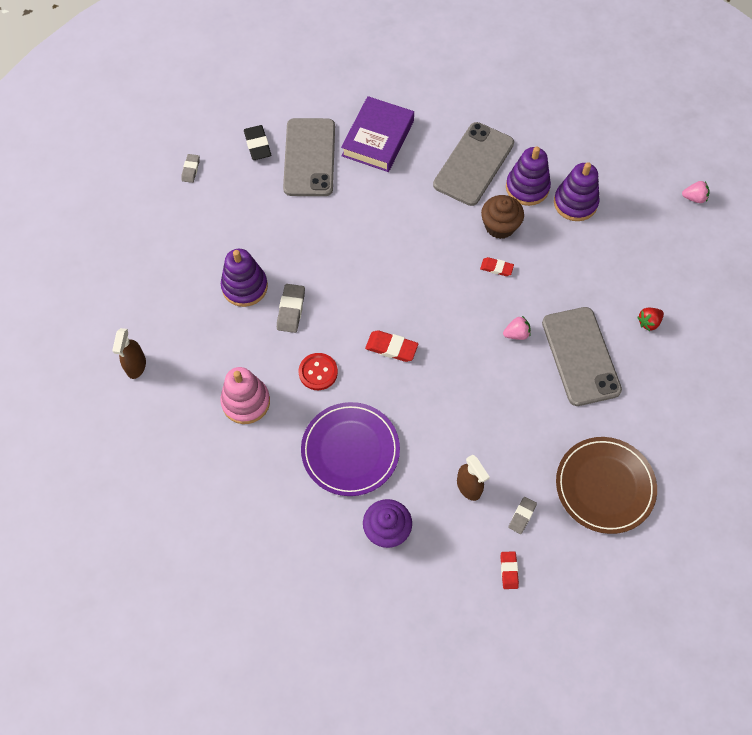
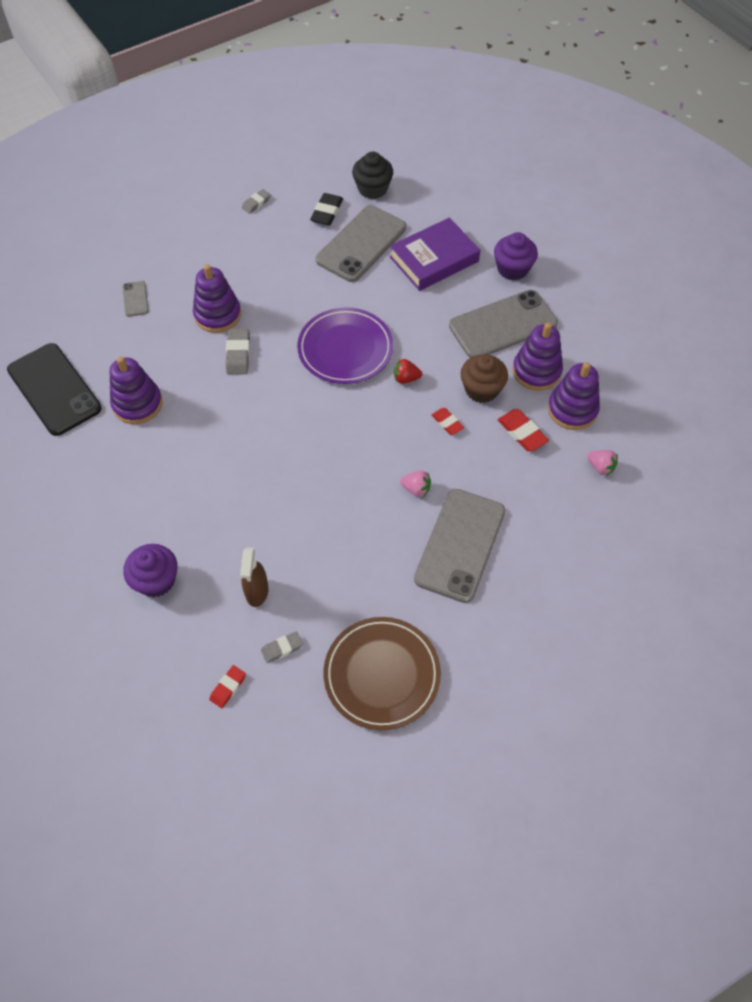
camera: 35 degrees right, 5 degrees down
(136, 366) = (80, 326): brown spray bottle -> none
(162, 314) = (135, 299): none -> grey phone
(164, 433) = (54, 389): none -> black phone
(246, 402) = (137, 404): pink stacking toy -> purple stacking toy
(278, 103) = (372, 189): none -> black cupcake
(291, 310) = (238, 354): grey eraser -> grey eraser turned 45 degrees counterclockwise
(318, 372) = (215, 416): red button -> none
(350, 450) = (185, 495): purple plate -> purple plate (345, 349)
(391, 348) = (294, 434): red eraser -> red eraser (522, 432)
(444, 113) = (512, 269): none -> purple cupcake
(648, 322) = (554, 556): red strawberry -> red strawberry (406, 378)
(694, 198) = (700, 471): pink strawberry -> pink strawberry (600, 467)

